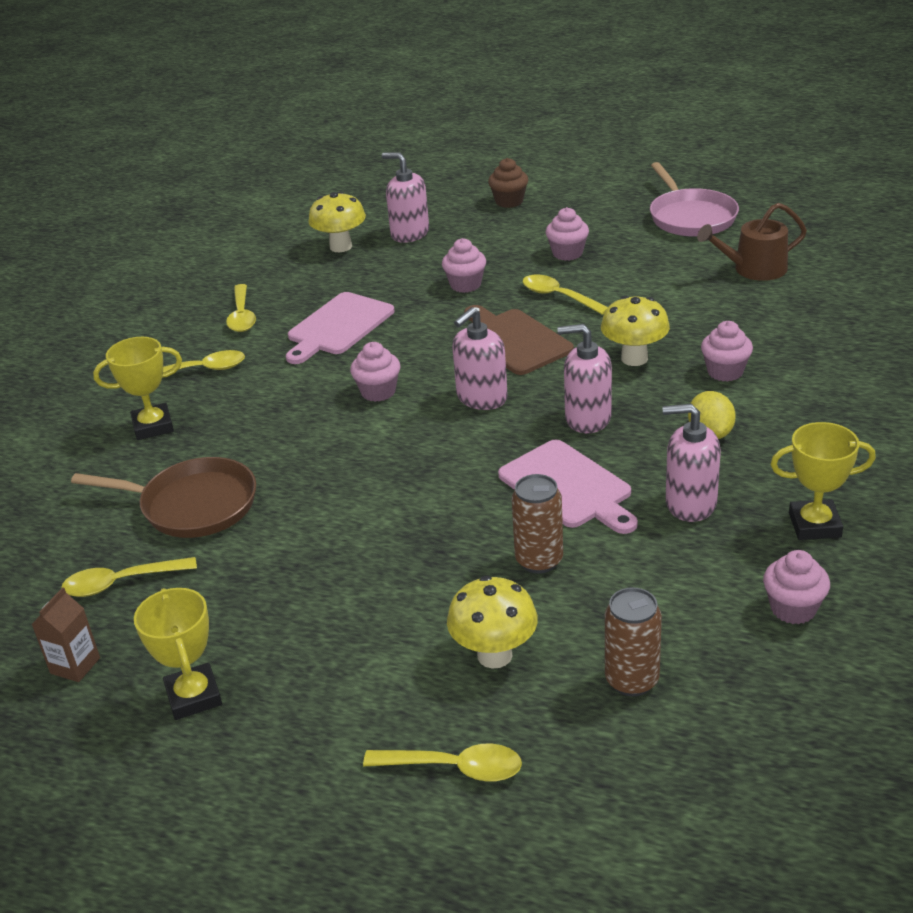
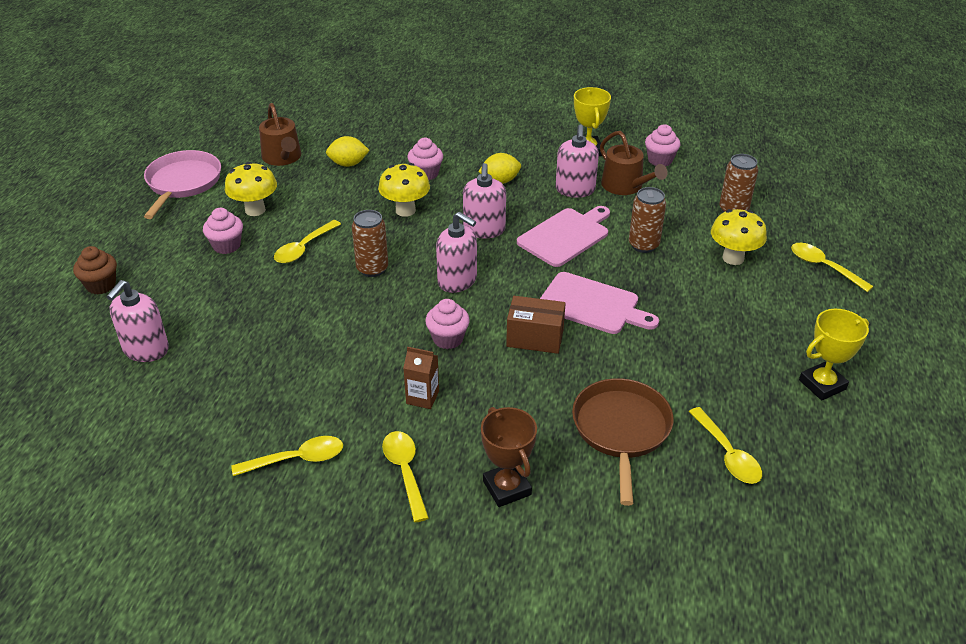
camera: 100 degrees left, 5 degrees up
(75, 665) = (823, 458): brown carton -> brown carton (422, 397)
(153, 426) = (507, 488): yellow trophy -> brown trophy
(338, 326) = (332, 379): pink cutting board -> pink cutting board (592, 304)
(341, 247) = (157, 400): yellow mushroom -> yellow mushroom (255, 210)
(362, 451) = (535, 338): none -> brown box
(455, 768) = (823, 267): yellow spoon -> yellow spoon turned 45 degrees counterclockwise
(465, 285) = (269, 302): pink cupcake -> none
(513, 340) = (372, 269): brown cutting board -> brown can
(690, 217) = (183, 183): pink pan -> pink pan turned 60 degrees counterclockwise
(703, 558) = (625, 186): none -> brown watering can
(744, 313) = (348, 164): none -> yellow lemon

